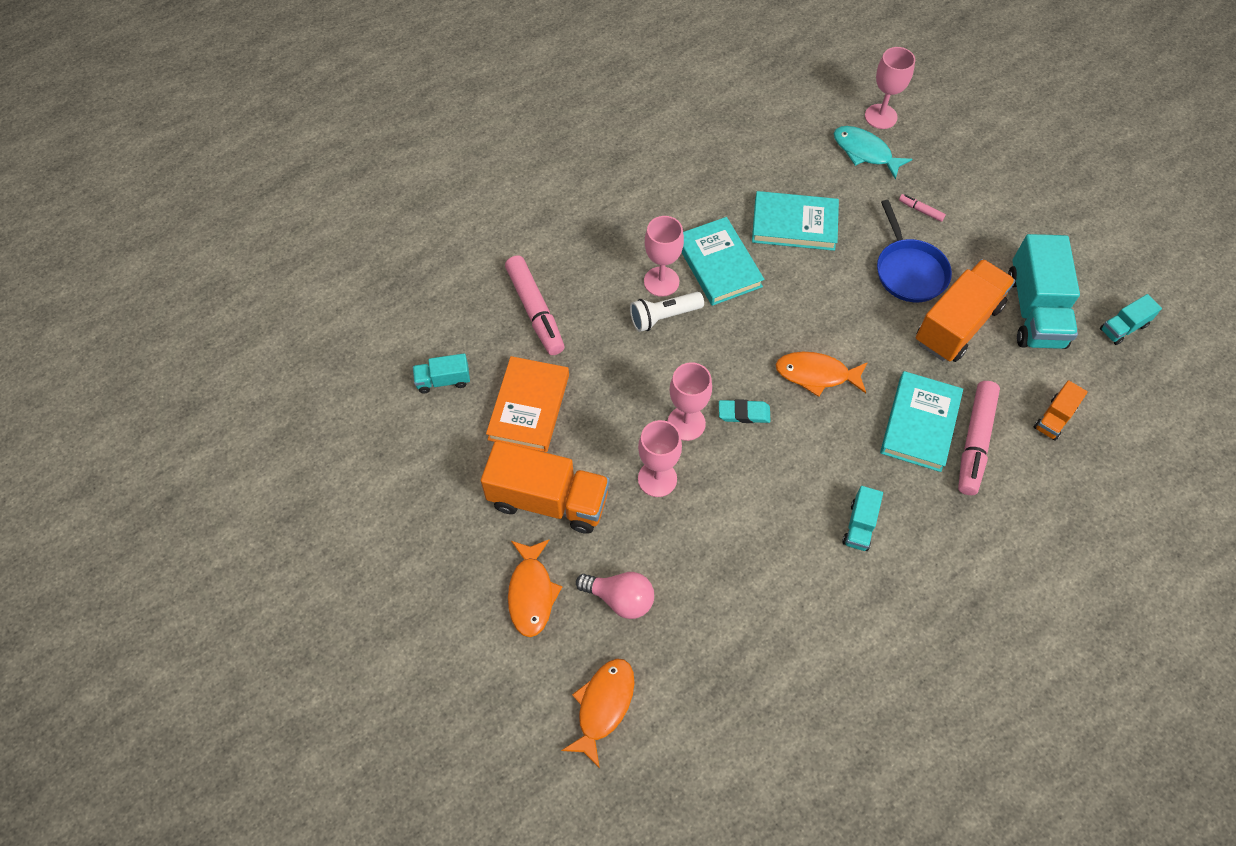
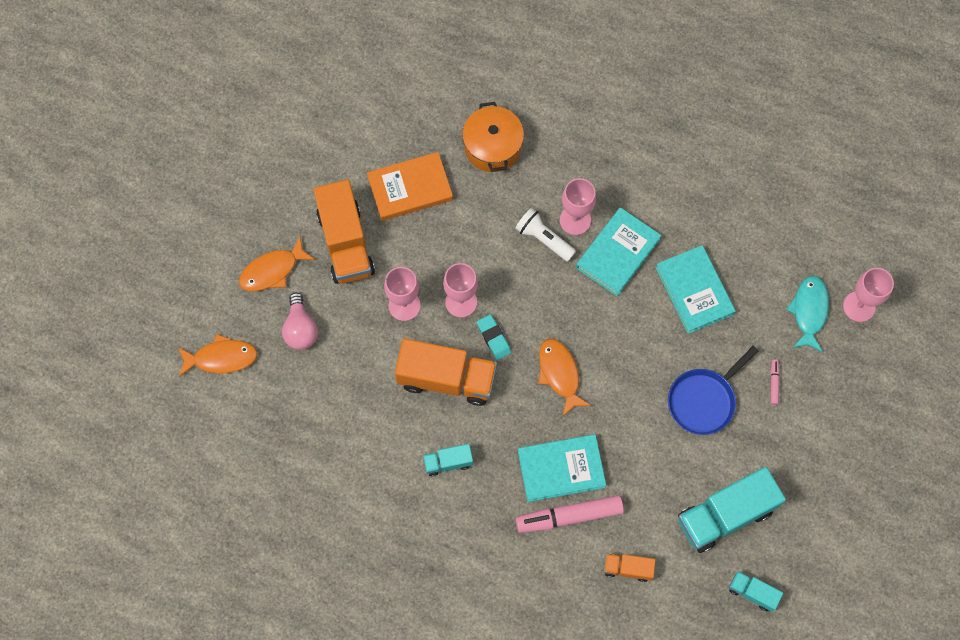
camera: 60 degrees right, 10 degrees up
(443, 380) = (397, 120): turquoise truck -> none
(535, 311) = (492, 146): pink marker -> orange pot
(957, 324) = (673, 460): orange truck -> orange truck (446, 379)

